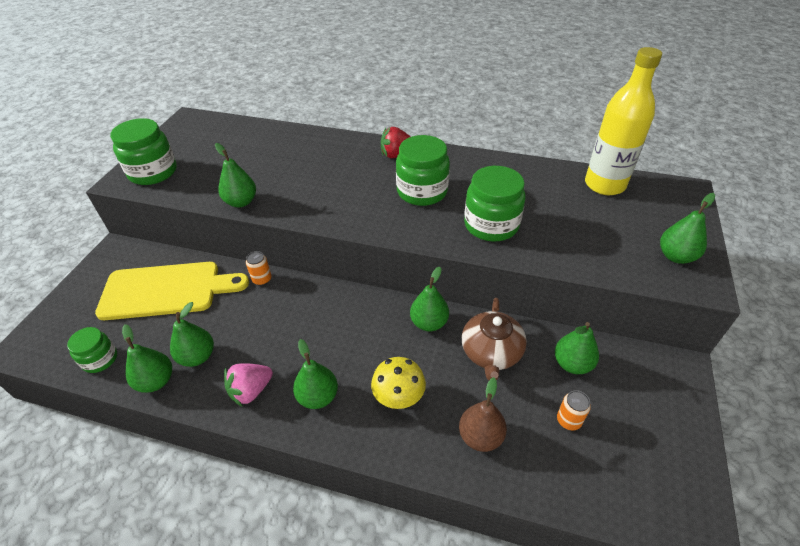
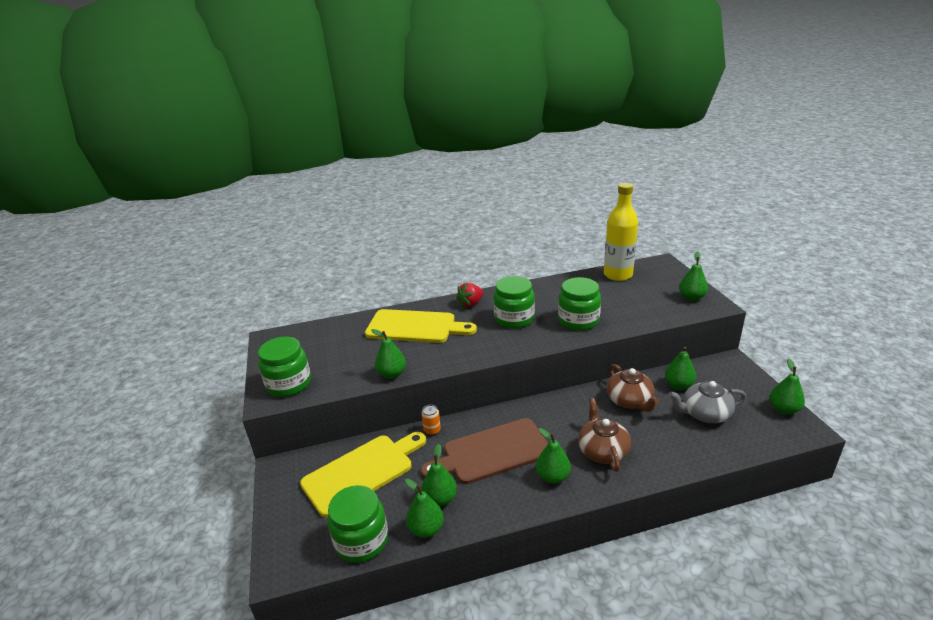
camera: 30 degrees left, 15 degrees down
(100, 359) = (361, 540): green jar -> green jar, size x1.70
(251, 390) = (504, 497): pink strawberry -> none
(289, 334) = (492, 452): none -> brown cutting board
(316, 159) = (415, 327): none -> yellow cutting board
(398, 397) = (602, 451): yellow mushroom -> brown teapot
(429, 323) = (576, 402): green pear -> green pear (783, 409)
(480, 436) = (669, 446): brown pear -> none
(568, 420) = (704, 414): orange can -> grey teapot

